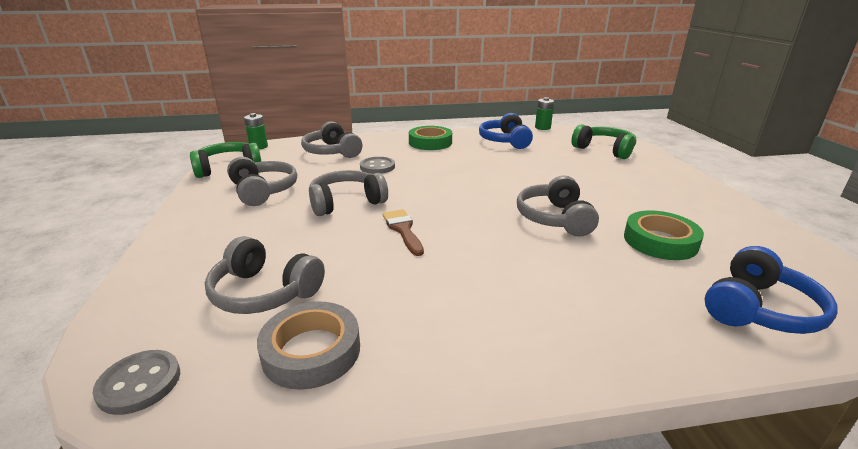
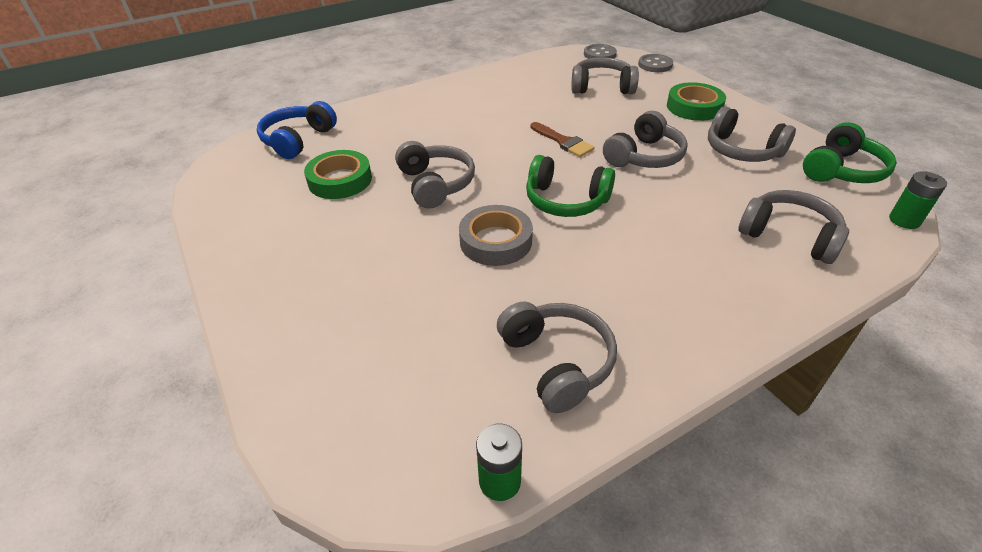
camera: 160 degrees right, 15 degrees up
(311, 351) = (543, 74): grey tape -> grey tape (495, 241)
(377, 167) = (684, 218): grey button -> grey button (655, 65)
(430, 142) = (684, 311): green tape -> green tape (694, 107)
(505, 141) = (557, 362): blue headphones -> grey headphones
(604, 150) = (358, 379): green headphones -> green headphones (565, 201)

